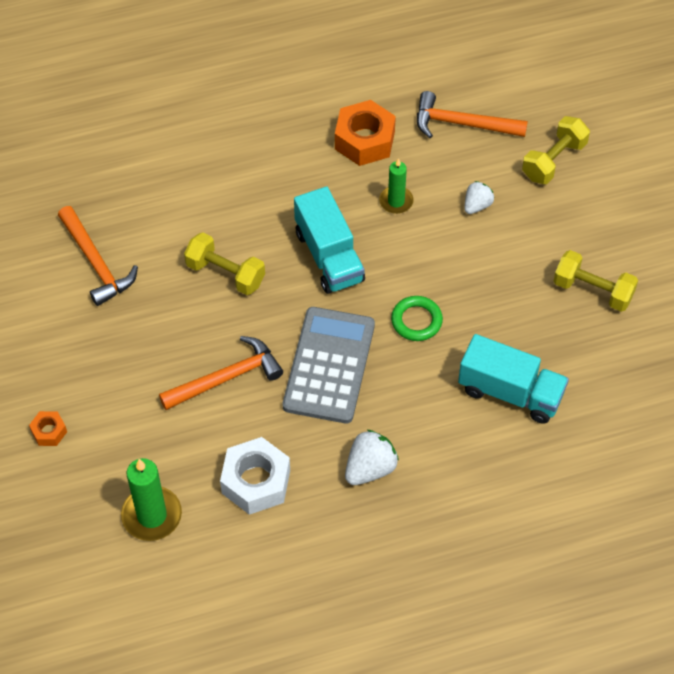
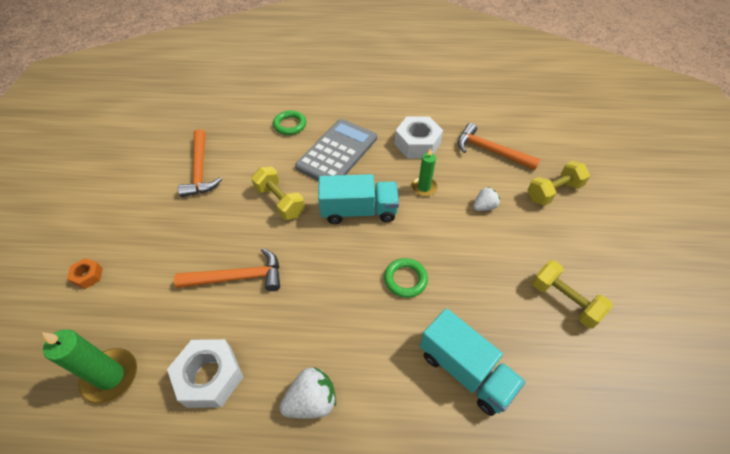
camera: 20 degrees right, 5 degrees down
(179, 160) = (290, 125): none -> green ring
(329, 256) = (359, 211): turquoise truck -> turquoise truck turned 90 degrees counterclockwise
(329, 365) = (320, 294): grey calculator -> grey calculator (337, 152)
(364, 140) = (417, 144): orange nut -> white nut

